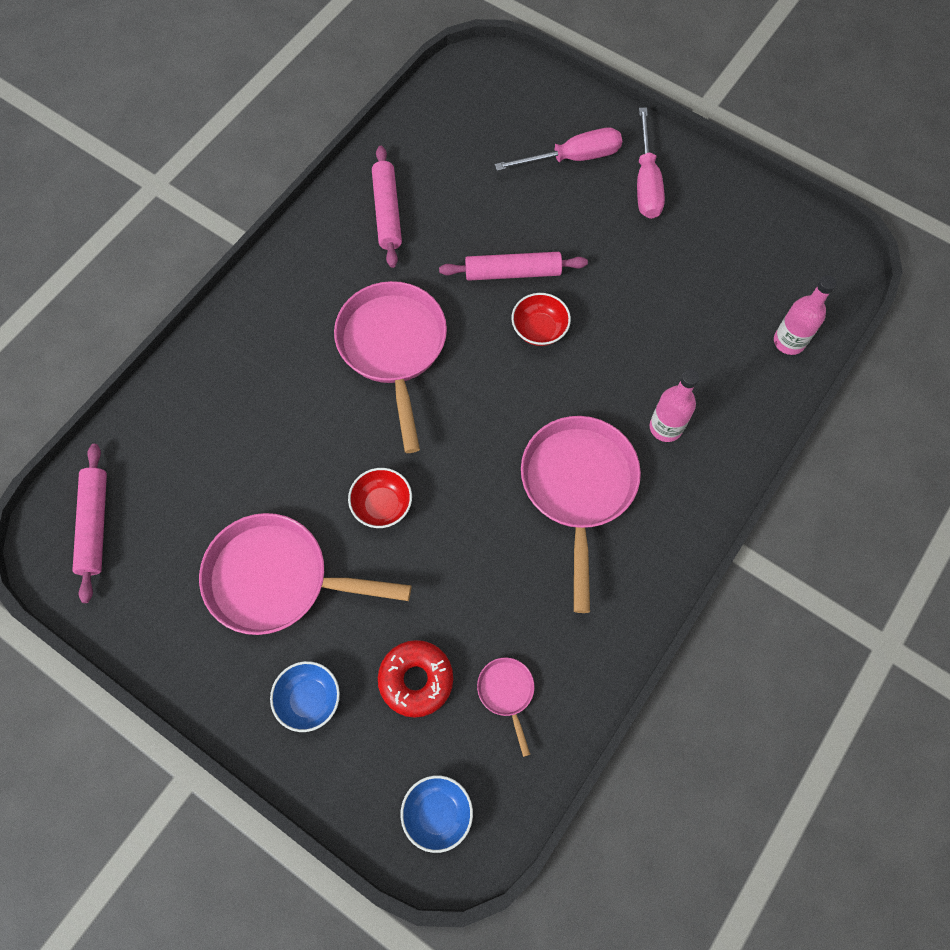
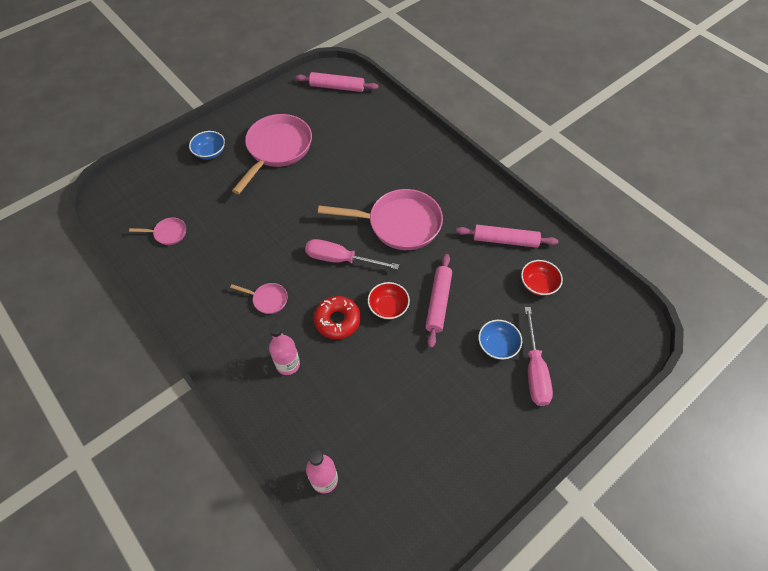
camera: 105 degrees right, 10 degrees down
(382, 505) = (299, 200): red bowl -> red bowl (538, 284)
(416, 680) = (196, 196): red donut -> red donut (337, 320)
(437, 813) = (128, 192): blue bowl -> blue bowl (497, 345)
(578, 487) = (268, 299): pink pan -> pink pan, size x0.44
(646, 182) = (501, 419): pink screwdriver -> pink screwdriver (340, 259)

